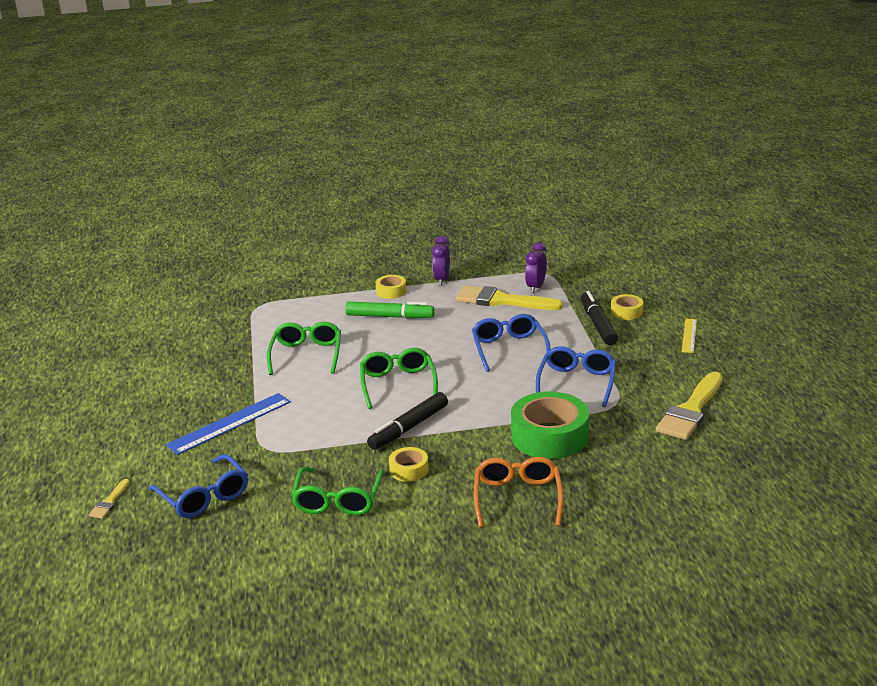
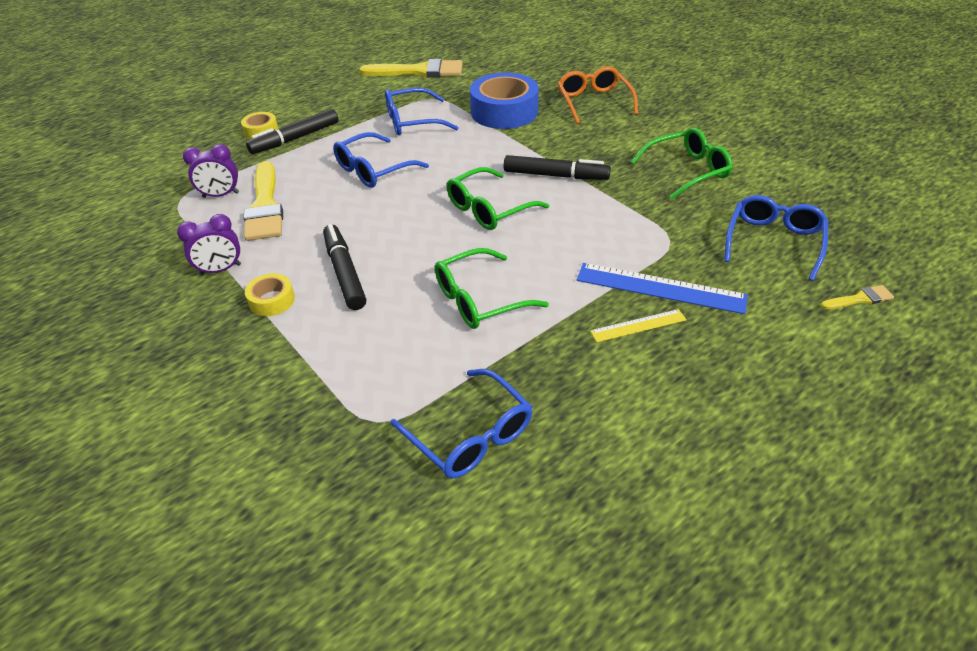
camera: 120 degrees left, 15 degrees up
(215, 327) = (470, 435): none -> blue glasses
(390, 316) = (344, 273): green marker -> black marker
(409, 470) = (612, 154): yellow tape -> none
(517, 498) = (594, 102): orange glasses -> orange glasses turned 105 degrees clockwise
(549, 436) = (504, 111): green tape -> blue tape
(689, 335) = (295, 95): yellow ruler -> yellow ruler (638, 325)

